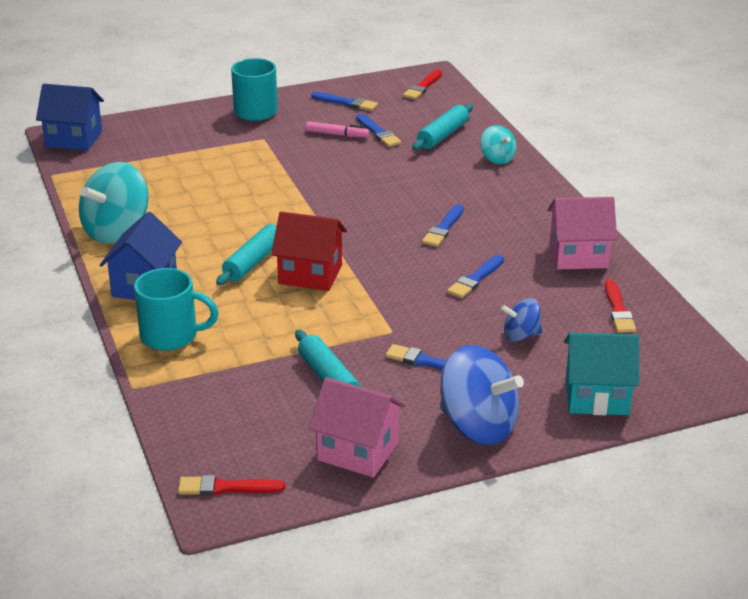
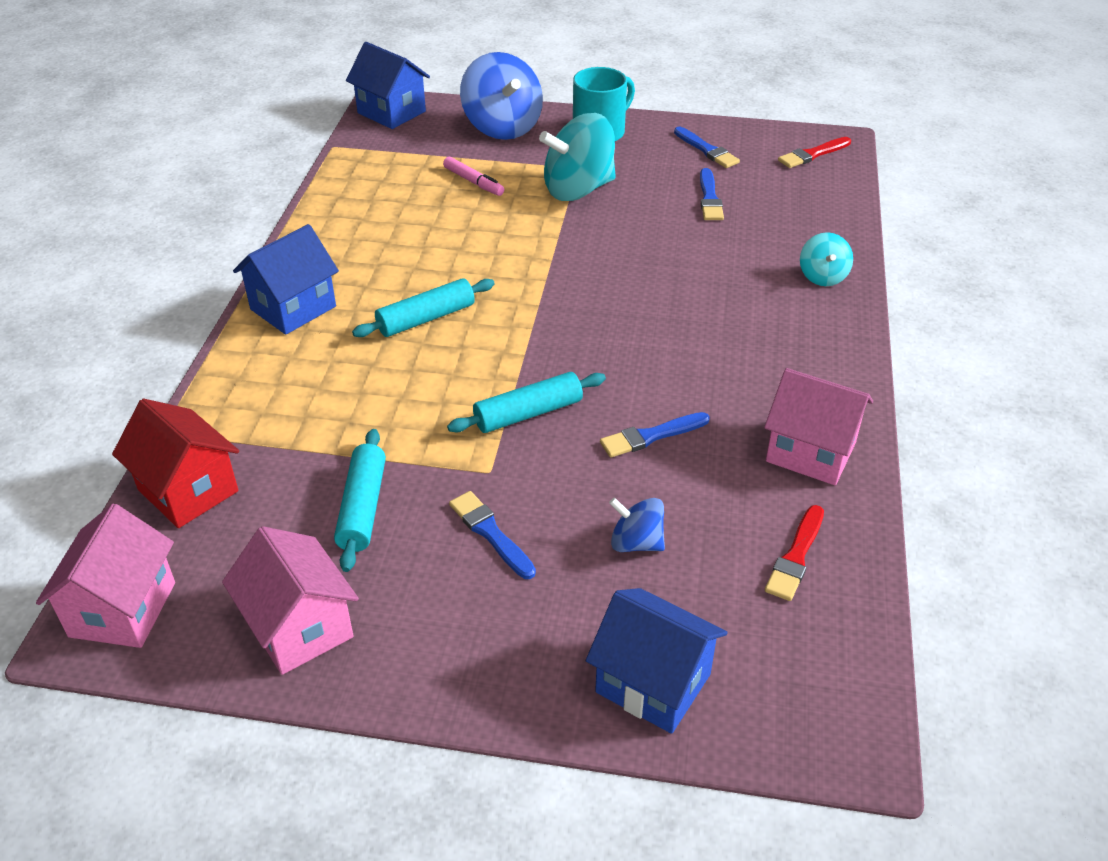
camera: 30 degrees right, 10 degrees up
(117, 231) = (329, 232): turquoise spinning top -> turquoise spinning top (578, 189)
(171, 336) = (259, 381): turquoise mug -> none
(226, 487) = (123, 609): red brush -> pink house
(310, 274) = (470, 357): red house -> red house (188, 490)
(337, 135) = (661, 187): pink marker -> pink marker (473, 182)
(443, 135) = (782, 224): turquoise rolling pin -> turquoise rolling pin (528, 413)
(443, 228) = (674, 350): blue brush -> none
(478, 426) = (466, 657): blue spinning top -> blue spinning top (502, 127)
(597, 397) = (653, 683): turquoise house -> blue house

